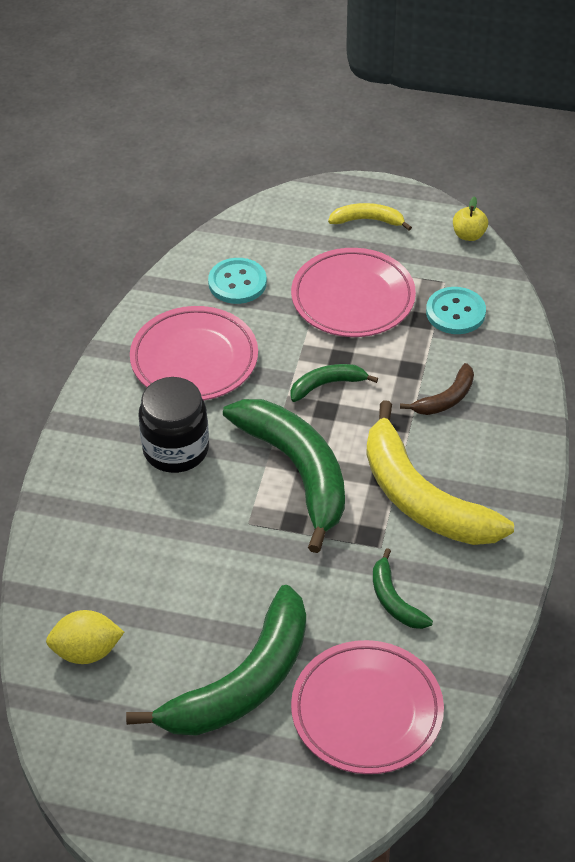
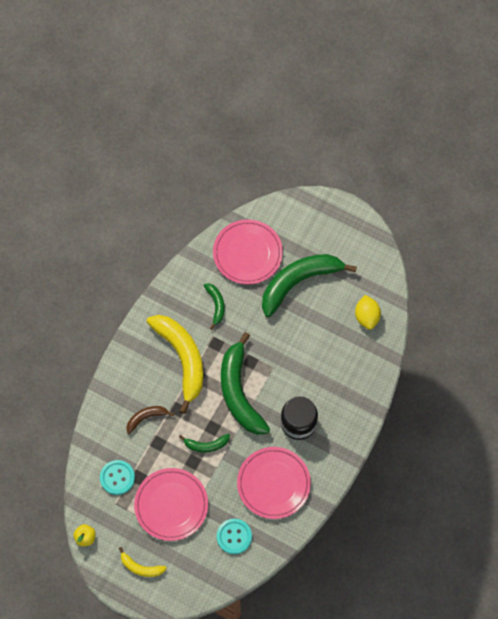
camera: 165 degrees left, 20 degrees up
(87, 651) = (367, 316): yellow lemon -> yellow lemon turned 75 degrees clockwise

